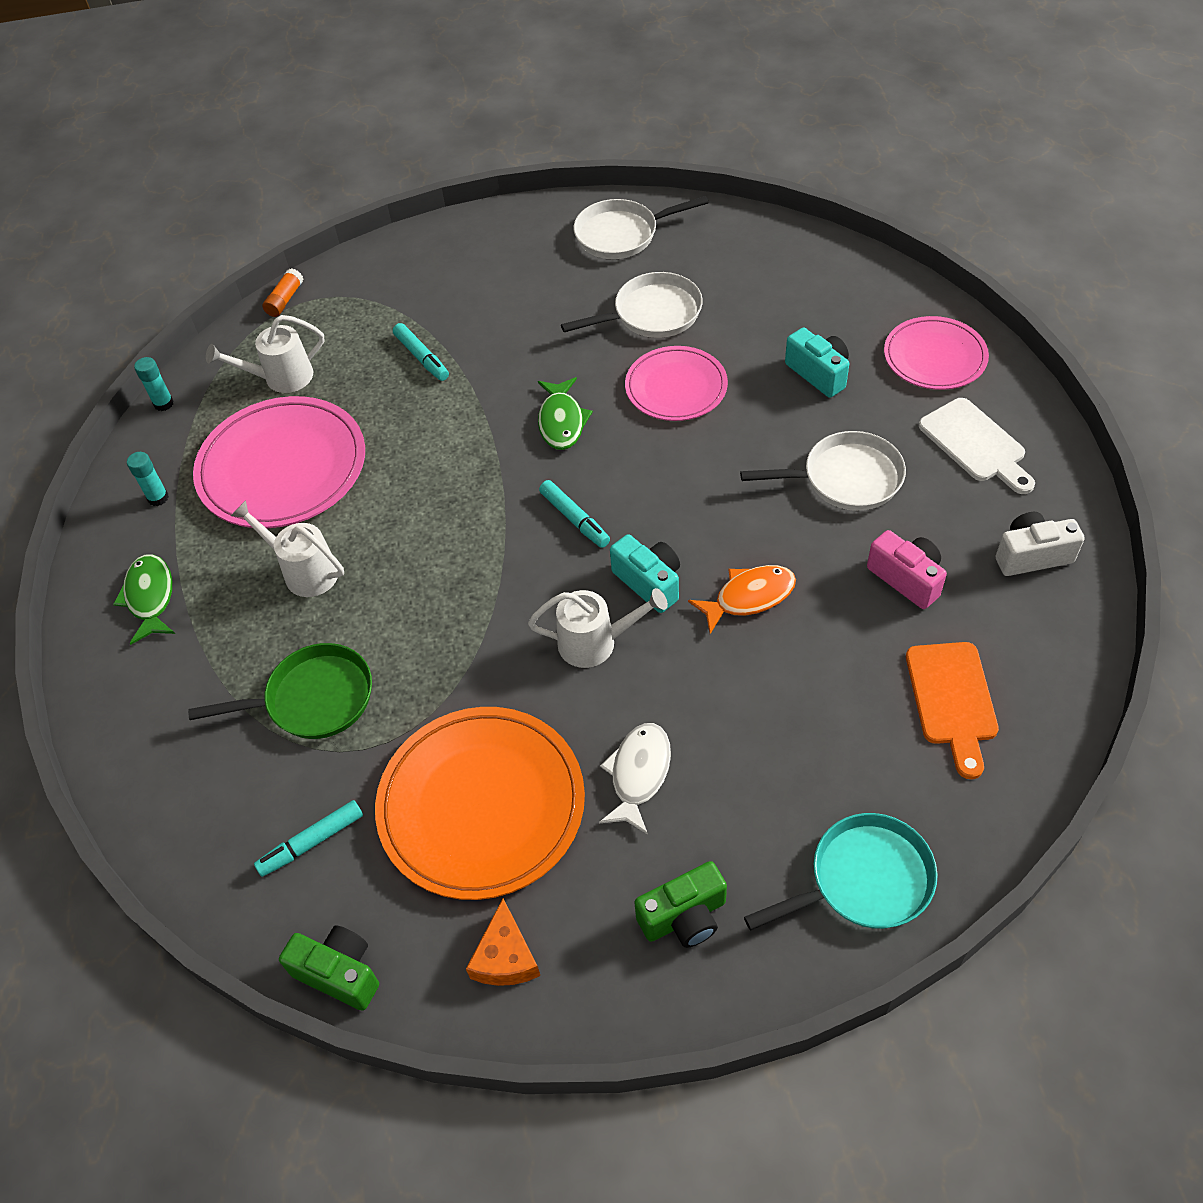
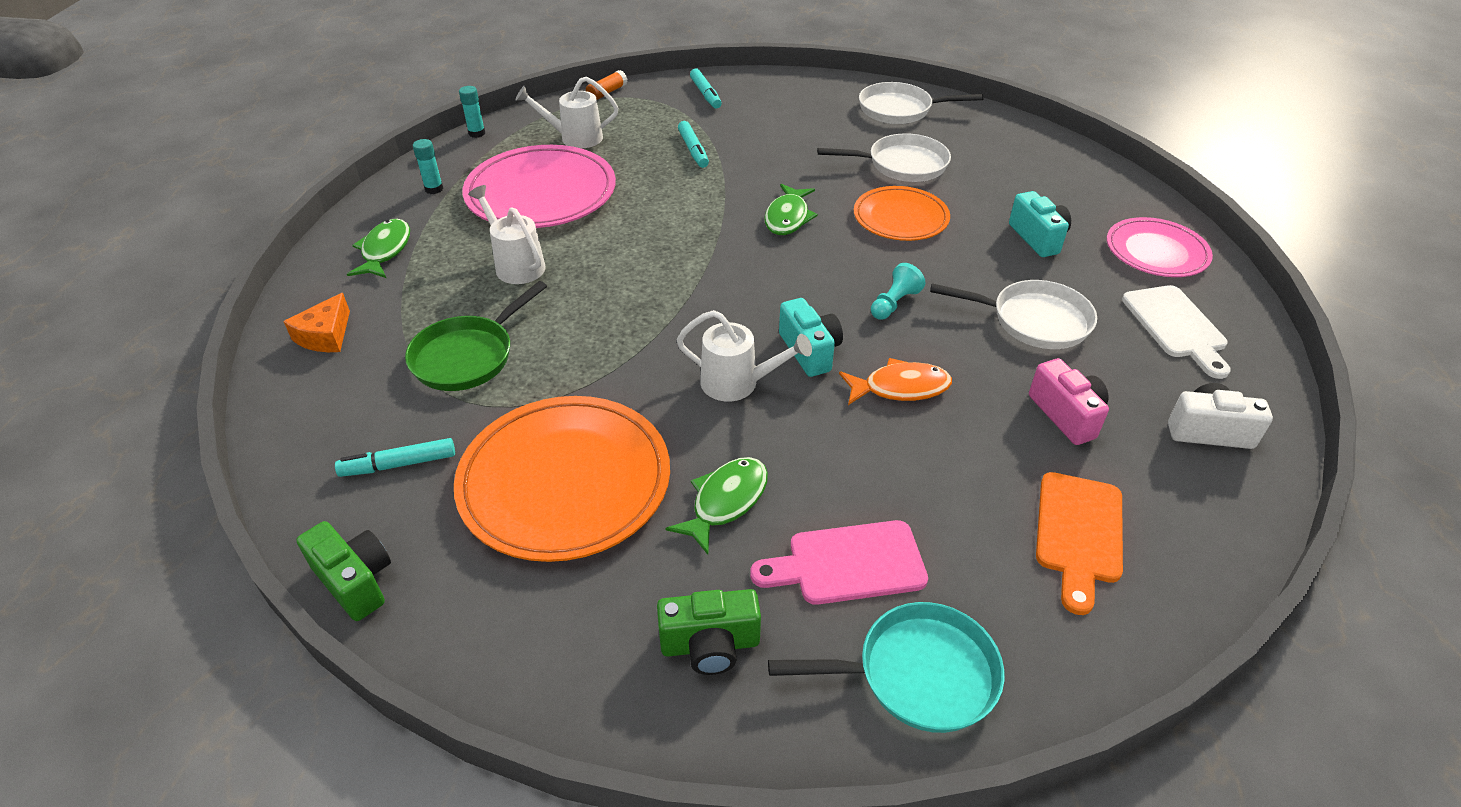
camera: 15 degrees right, 10 degrees down
(313, 699) = (468, 356): green pan -> green pan turned 120 degrees clockwise
(505, 957) = (515, 621): orange cheese -> orange cheese (325, 335)
(575, 519) = (765, 287): turquoise marker -> turquoise marker (705, 94)
(638, 774) = (725, 502): white fish -> green fish
(676, 387) = (900, 218): pink plate -> orange plate
(708, 499) = (894, 303): none -> turquoise pawn
(770, 798) = (848, 563): none -> pink cutting board

